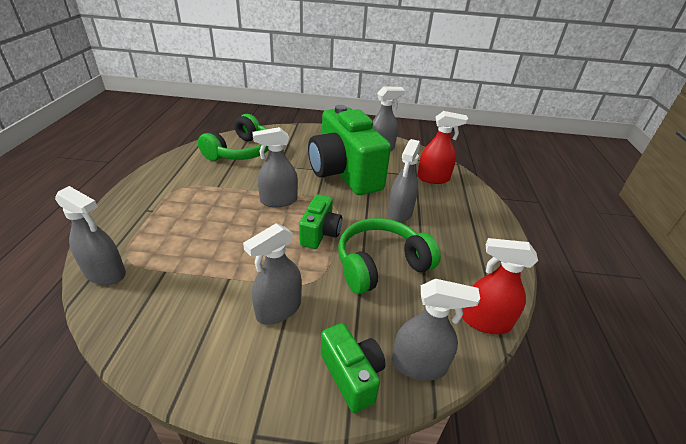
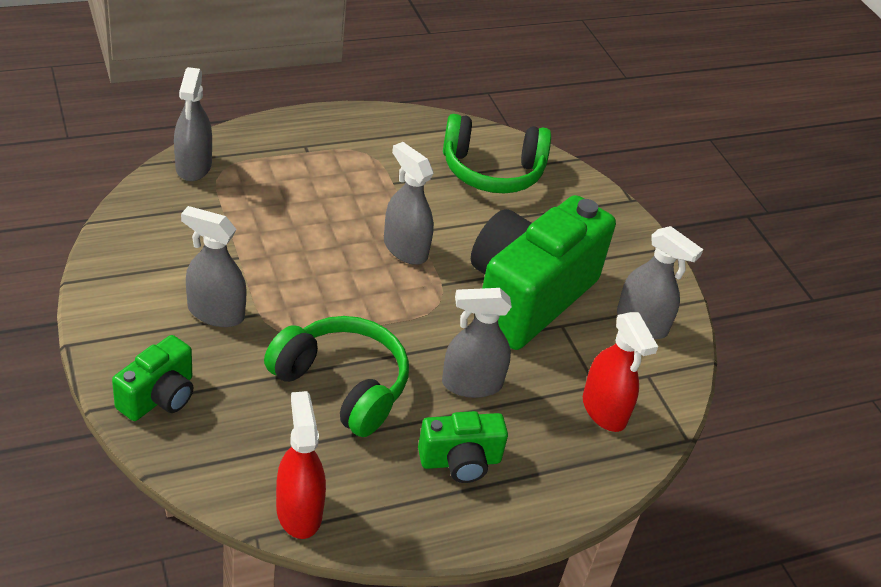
camera: 60 degrees right, 5 degrees up
(320, 233) = (365, 310): green camera -> green camera (460, 461)
(419, 364) = (199, 452): grey spray bottle -> none

